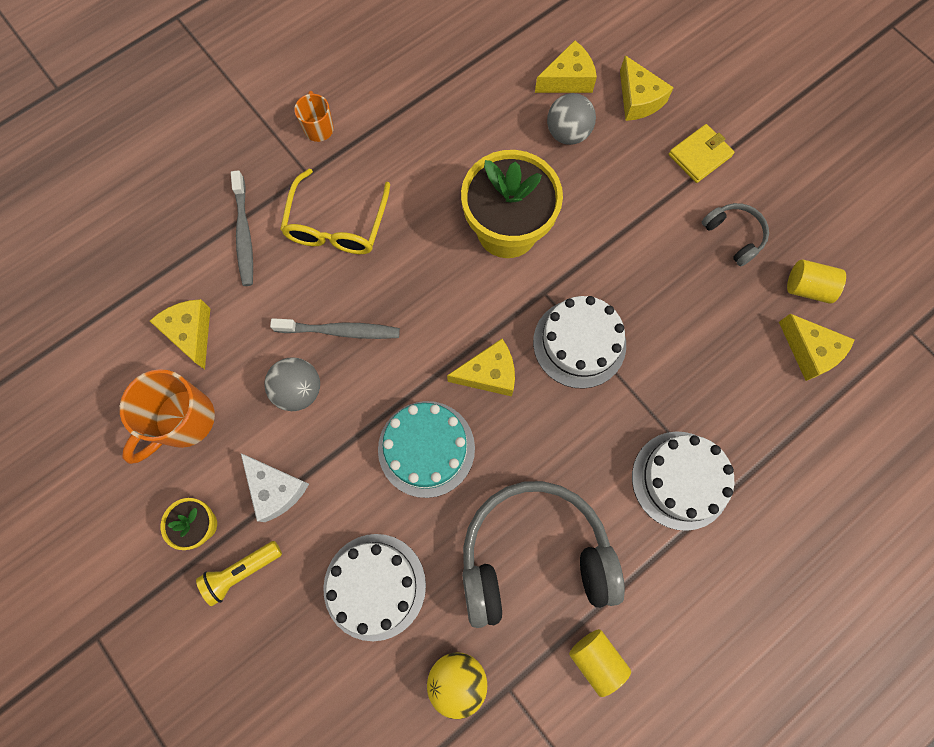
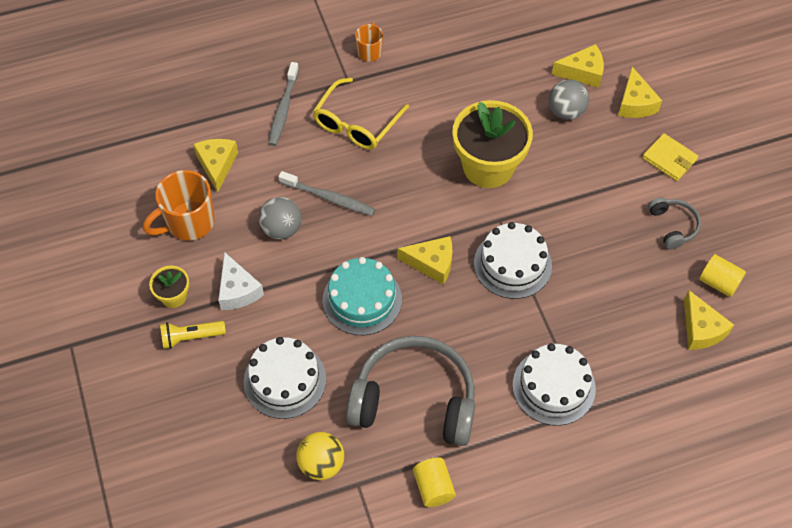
camera: 20 degrees right, 15 degrees down
(699, 155) = (669, 159): yellow wallet -> yellow wallet turned 60 degrees clockwise

